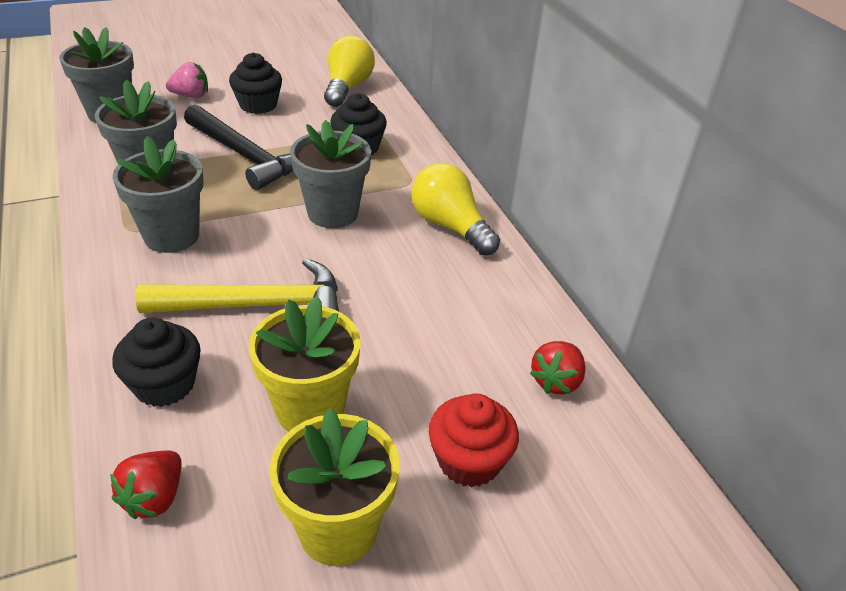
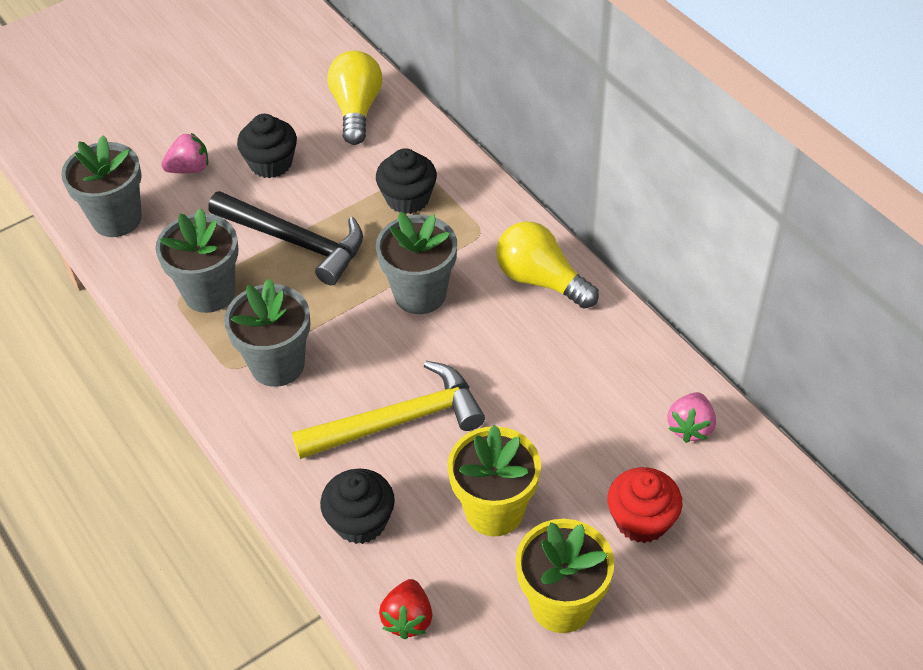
camera: 10 degrees left, 10 degrees up
(556, 381) = (690, 427): red strawberry -> pink strawberry

